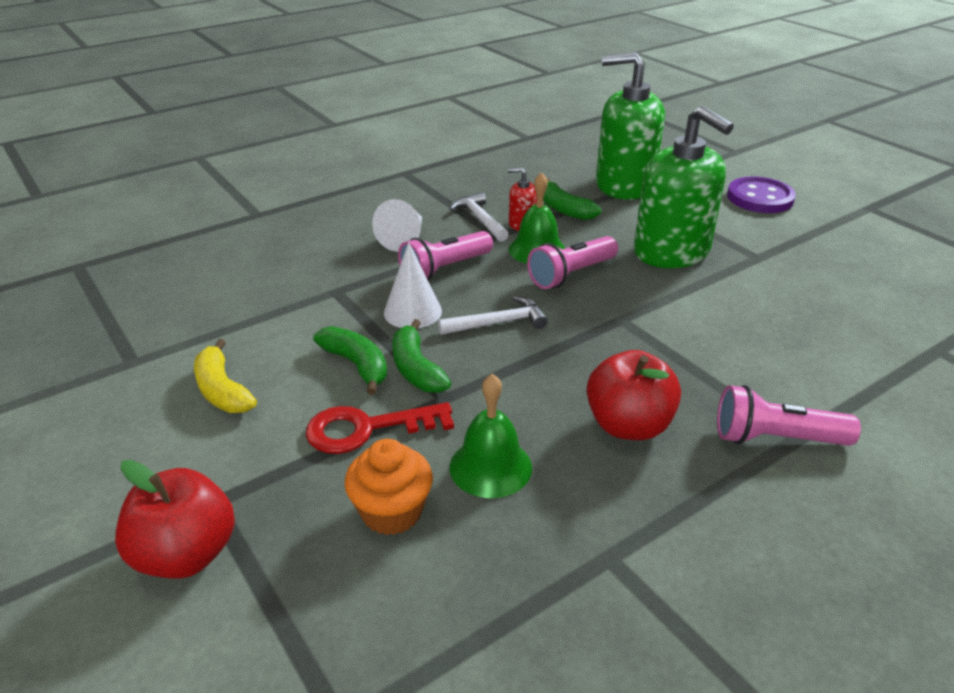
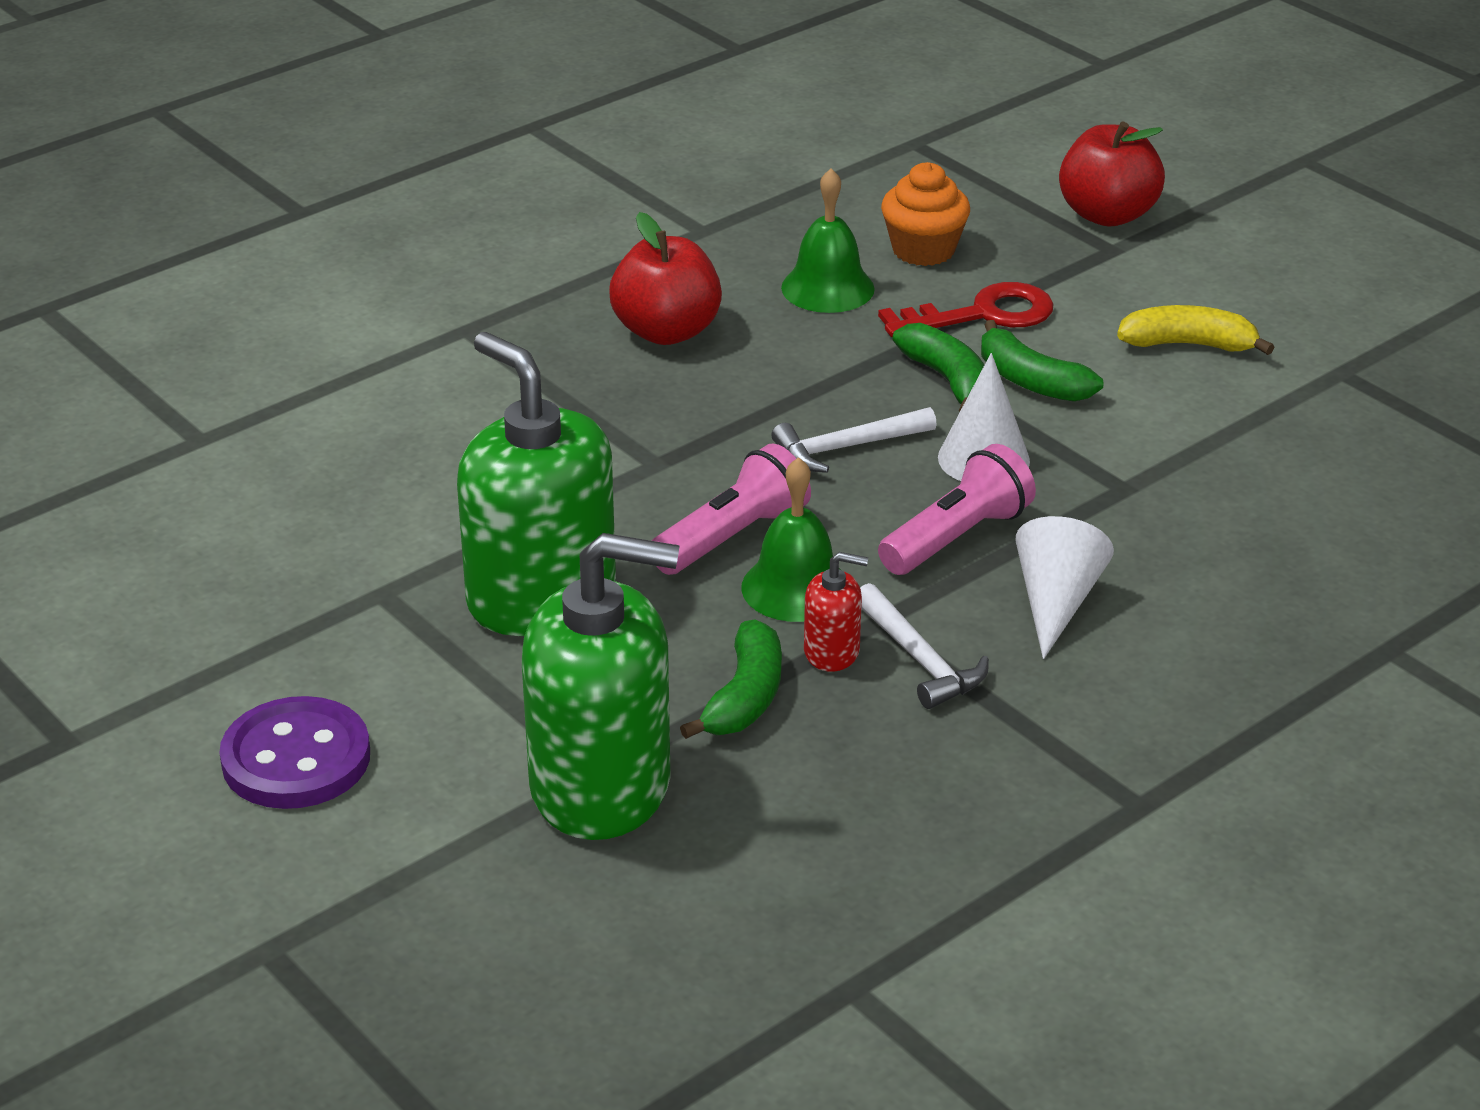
camera: 175 degrees right, 0 degrees up
(222, 390) = (1188, 344): yellow banana -> yellow banana turned 45 degrees counterclockwise
(564, 209) = (745, 697): green banana -> green banana turned 60 degrees clockwise
(776, 438) = (492, 327): pink flashlight -> none

